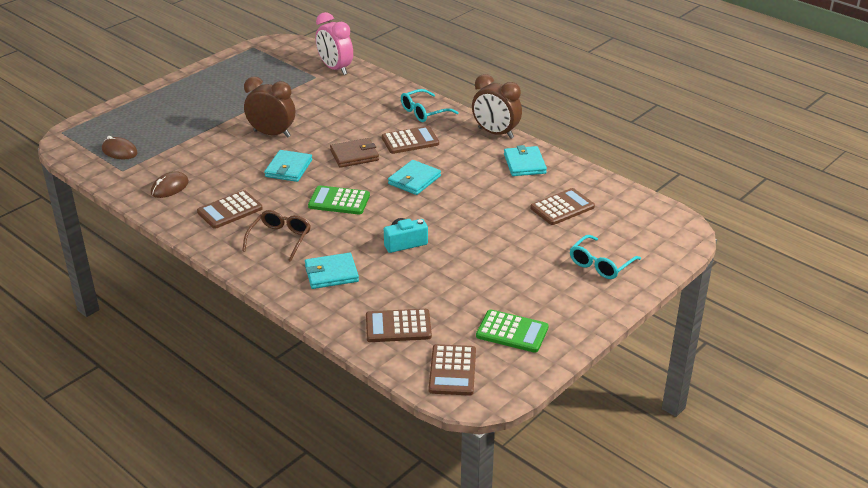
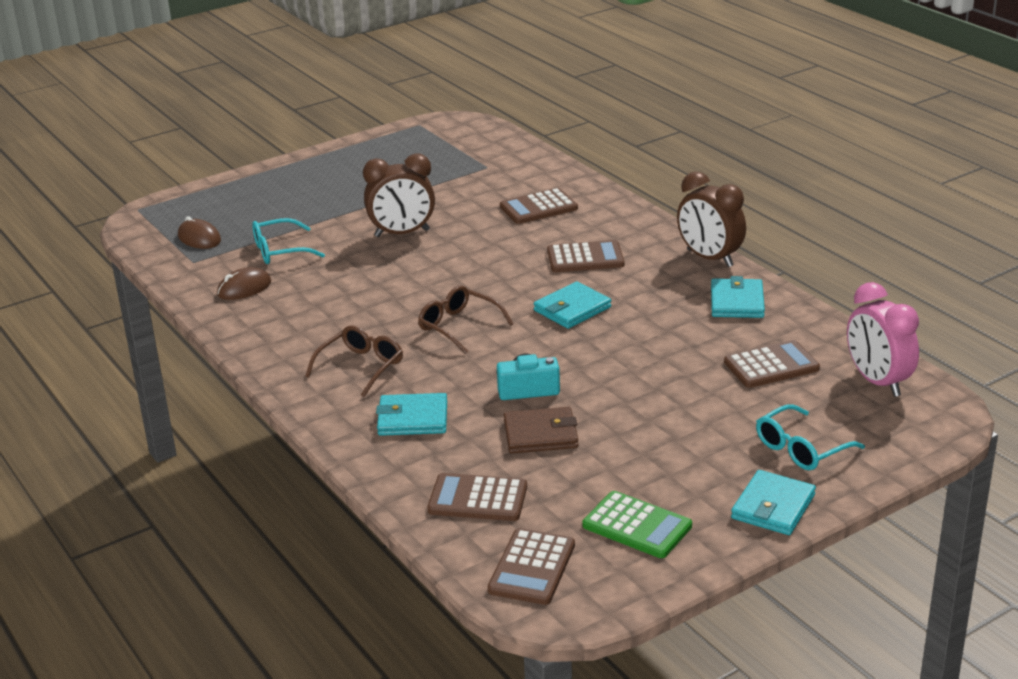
camera: 15 degrees right, 5 degrees down
(230, 210) = (310, 324): brown calculator -> brown calculator (538, 207)
(272, 134) = (402, 233): brown clock -> brown clock turned 135 degrees clockwise
(288, 168) = (407, 278): turquoise wallet -> turquoise wallet (773, 507)
(335, 69) = (517, 159): pink clock -> pink clock (877, 382)
(339, 201) = (458, 326): green calculator -> brown glasses
(354, 155) = (501, 270): brown wallet -> brown wallet (540, 434)
(423, 112) = (618, 223): turquoise glasses -> turquoise glasses (280, 251)

